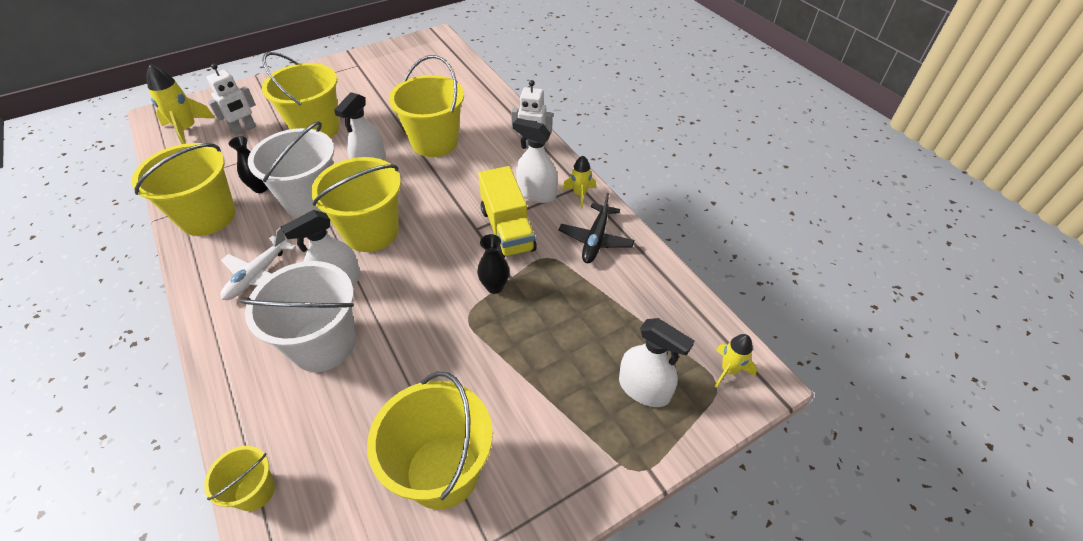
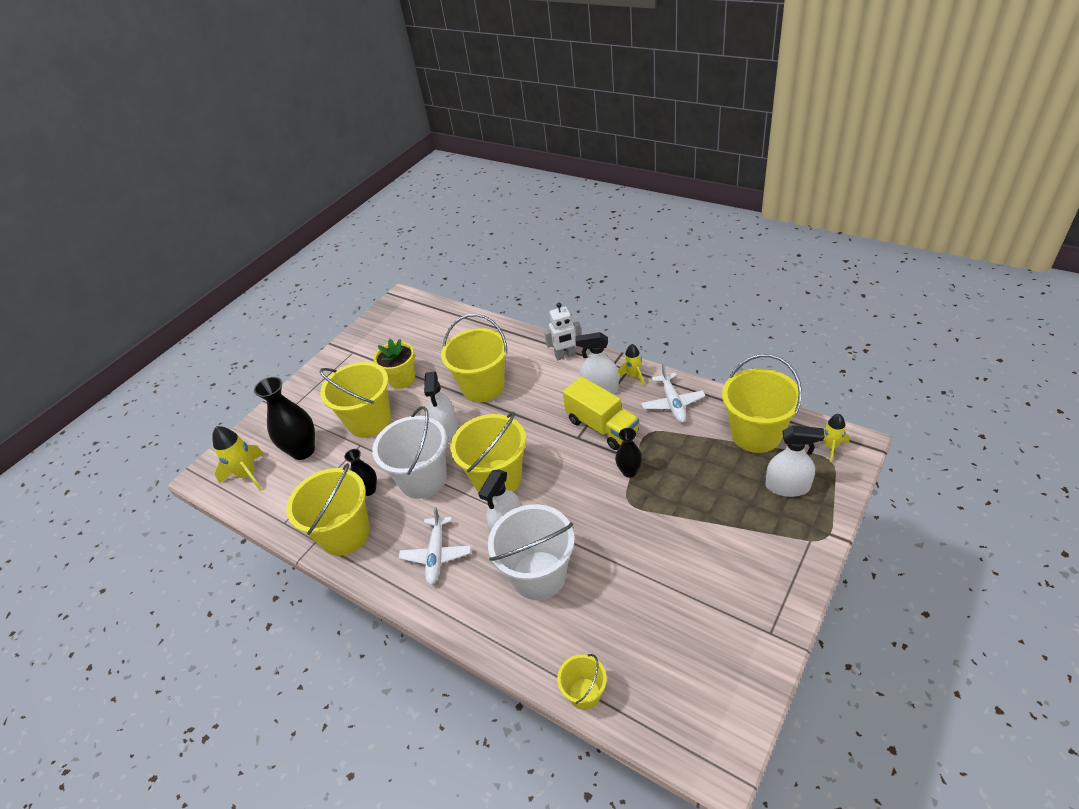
camera: 20 degrees left, 5 degrees down
(244, 129) = (303, 451): white robot -> black vase
(374, 105) = (402, 379): none -> yellow flower pot
(443, 471) = (702, 608): yellow bucket -> yellow bucket (756, 434)
(596, 239) = (672, 403): black plane -> white plane

